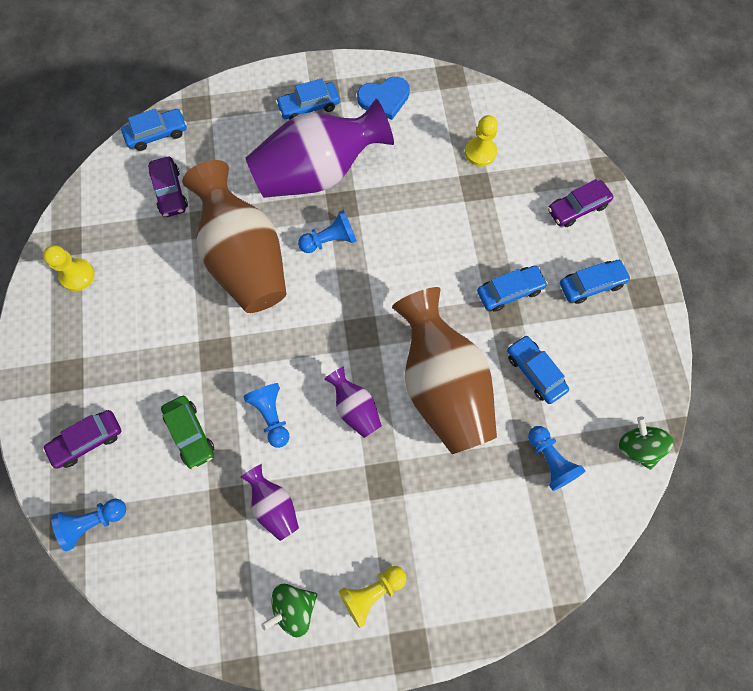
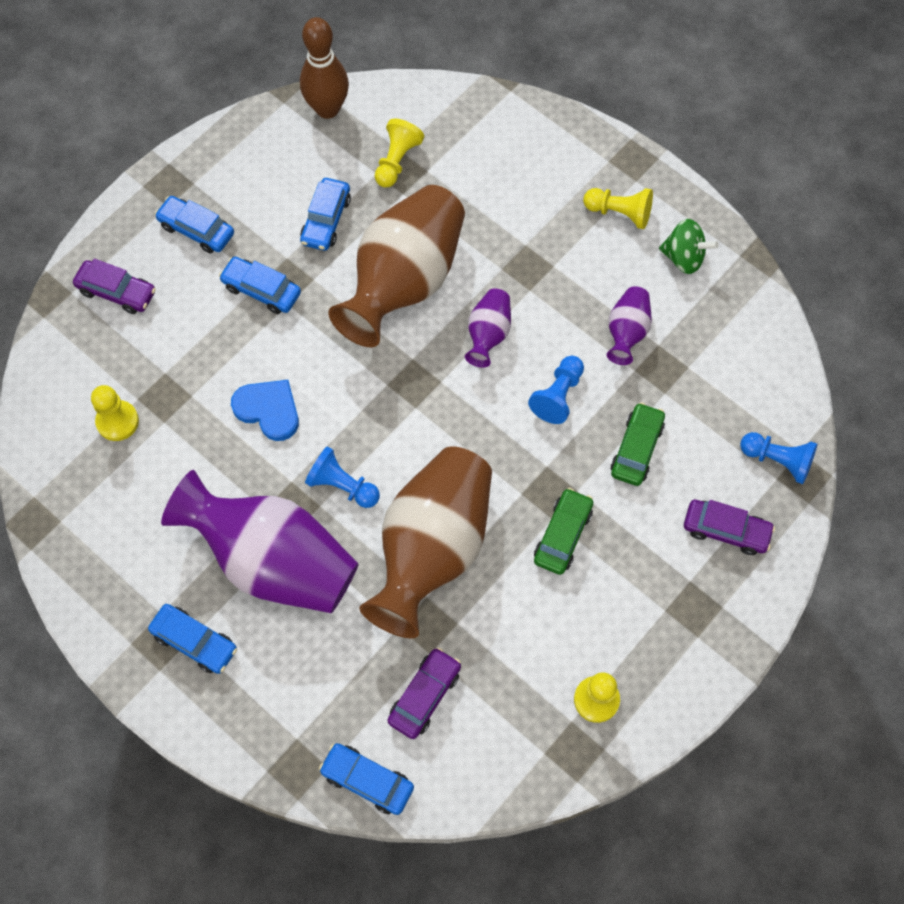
camera: 130 degrees left, 5 degrees down
(182, 338) = (563, 535): none -> green car
(384, 99) = (120, 569): blue heart -> blue heart (268, 410)
(550, 460) = (397, 161): blue pawn -> yellow pawn
(637, 446) = (327, 109): green spinning top -> brown bowling pin

